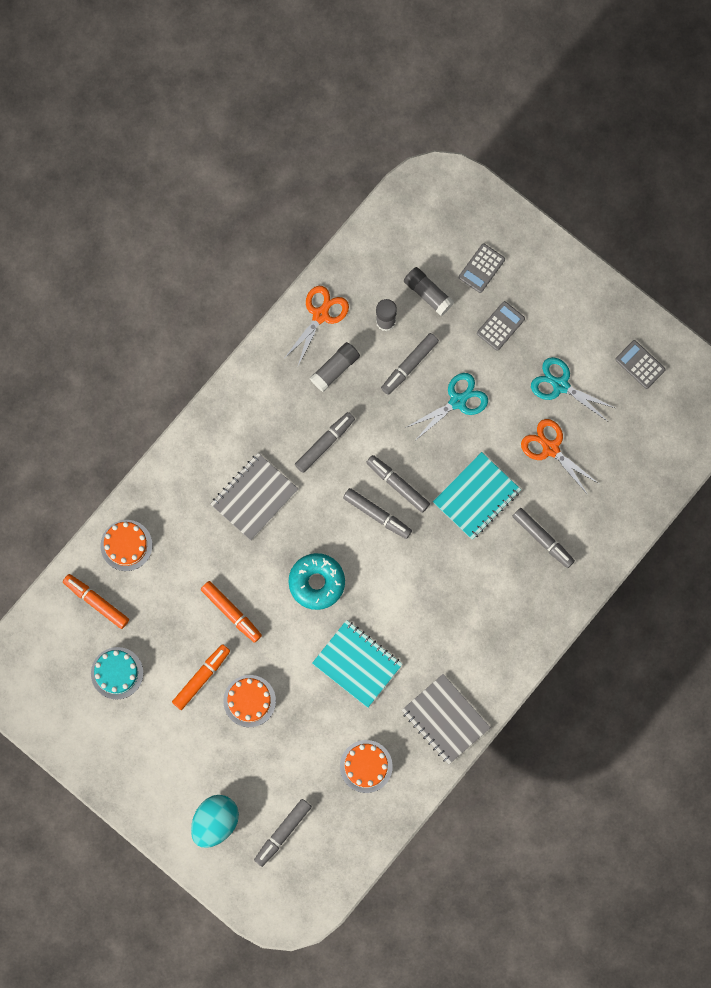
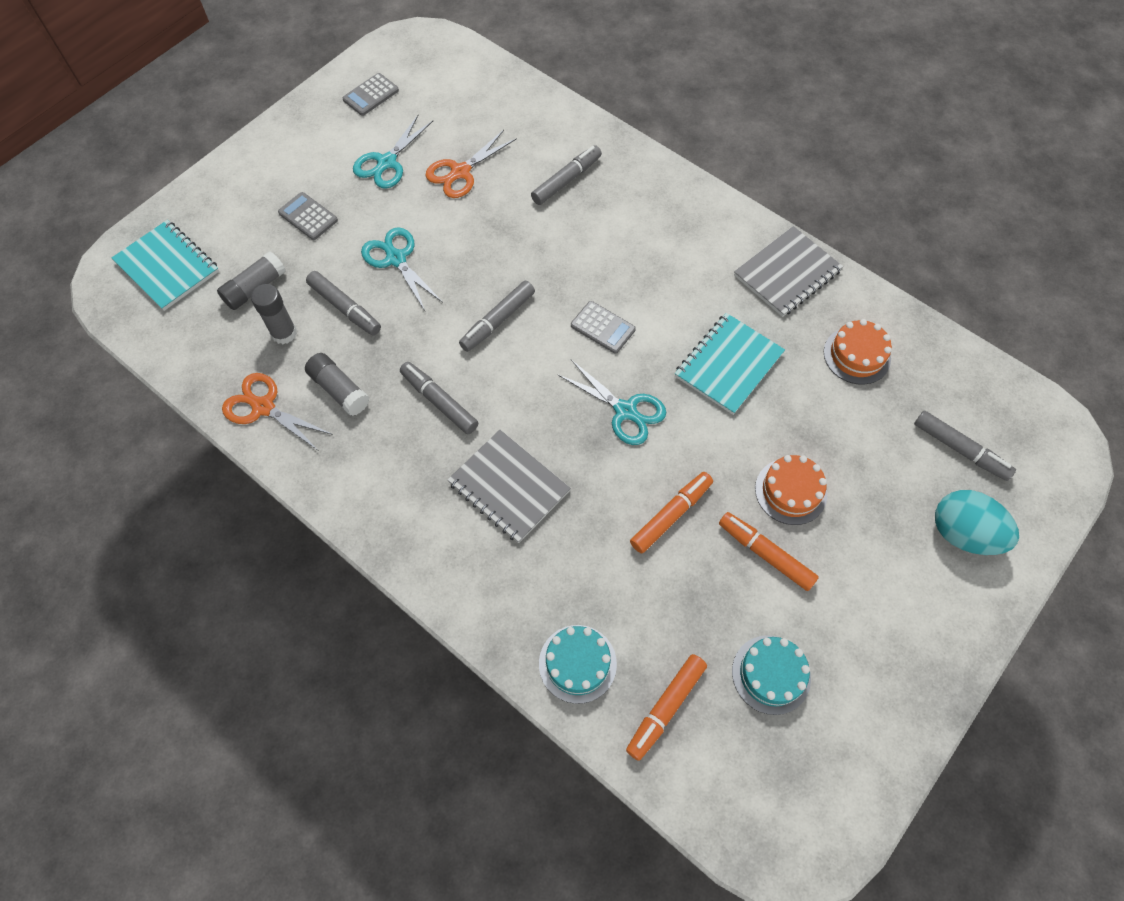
camera: 90 degrees left, 15 degrees down
(126, 545) = (577, 663): orange cake -> turquoise cake
(316, 582) = (625, 411): turquoise donut -> turquoise scissors
(377, 515) = (536, 343): grey marker -> none
(476, 496) = (515, 241): turquoise notebook -> turquoise notebook (167, 267)
(481, 268) = (233, 234): grey calculator -> grey calculator (603, 327)

